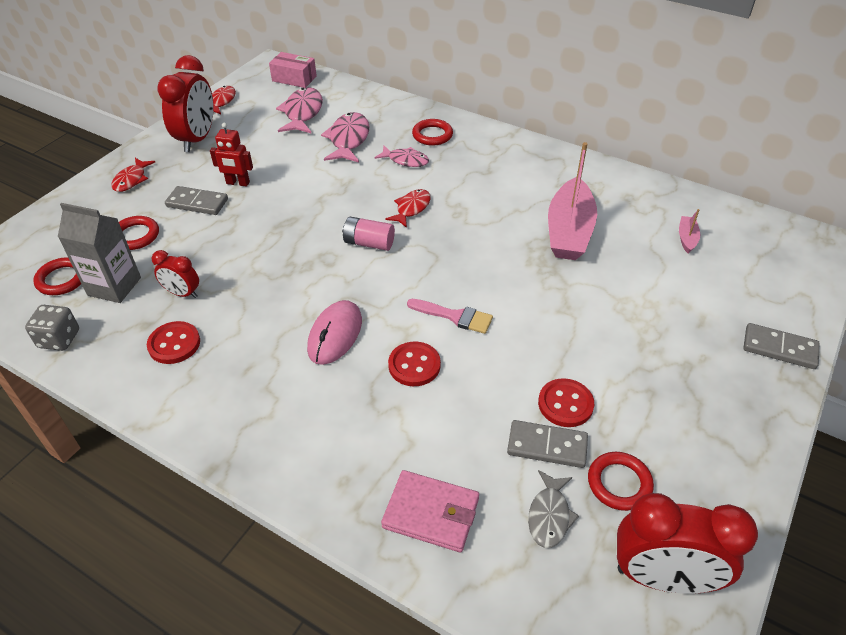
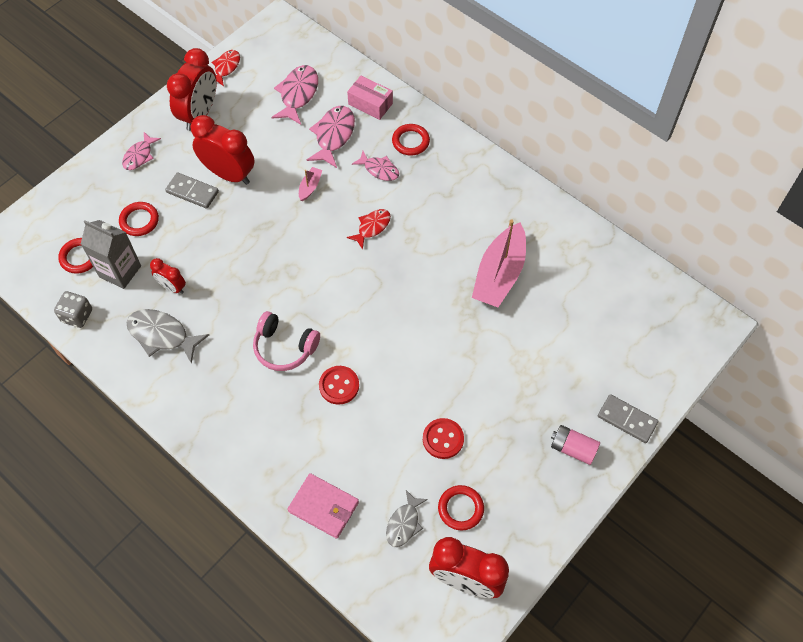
camera: 10 degrees right, 15 degrees up
(131, 180) = (139, 156): red fish -> pink fish
(174, 344) = (162, 335): red button -> grey fish
(238, 183) = (229, 174): red robot -> red clock
(294, 78) = (297, 45): pink box -> pink box (370, 104)
(335, 335) = (284, 347): pink mouse -> pink headphones
(369, 243) = (328, 260): pink battery -> pink battery (573, 448)
(455, 316) = (381, 346): pink brush -> none
(547, 446) = (418, 470): grey domino -> none
(687, 238) = (597, 299): pink boat -> pink boat (310, 187)

